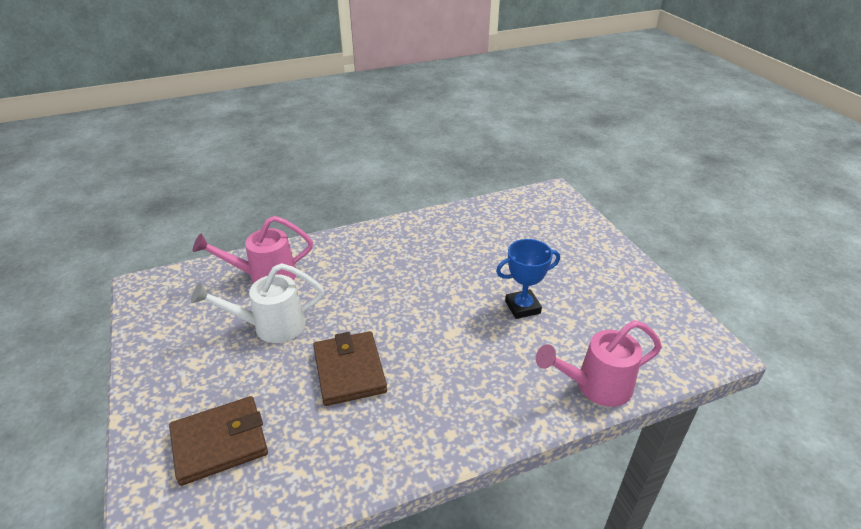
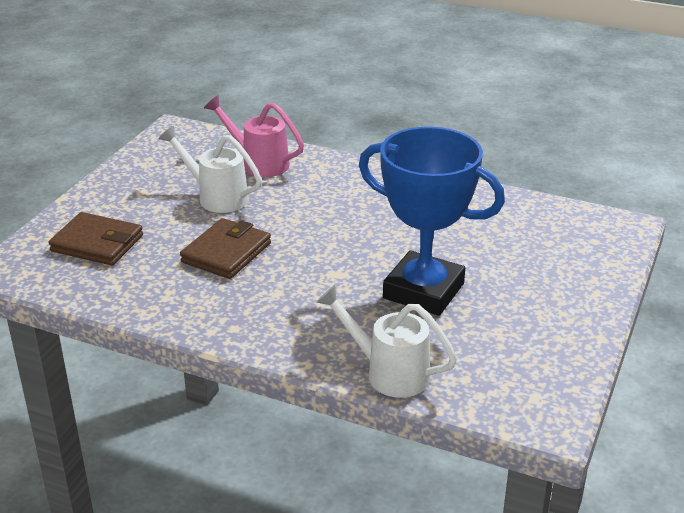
camera: 45 degrees right, 5 degrees down
(522, 307) = (423, 291): blue trophy -> blue trophy, size x1.95
(596, 386) = (388, 373): pink watering can -> white watering can

